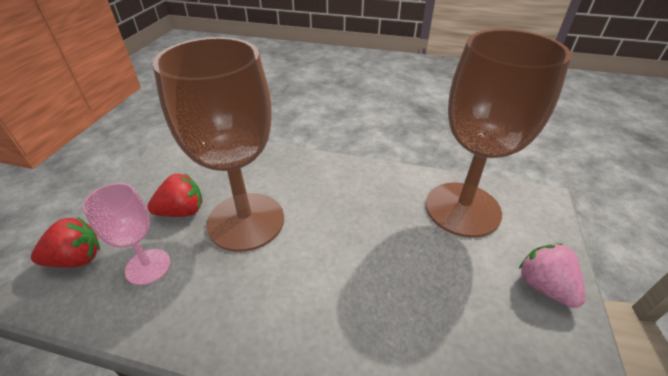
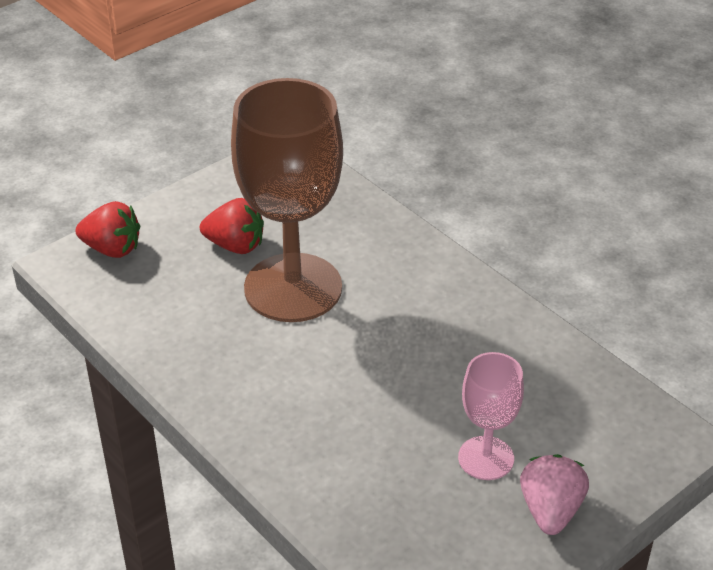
camera: 35 degrees right, 0 degrees up
(148, 266) = (170, 288): pink goblet -> pink goblet (486, 458)
(462, 209) = (556, 396): brown goblet -> none

